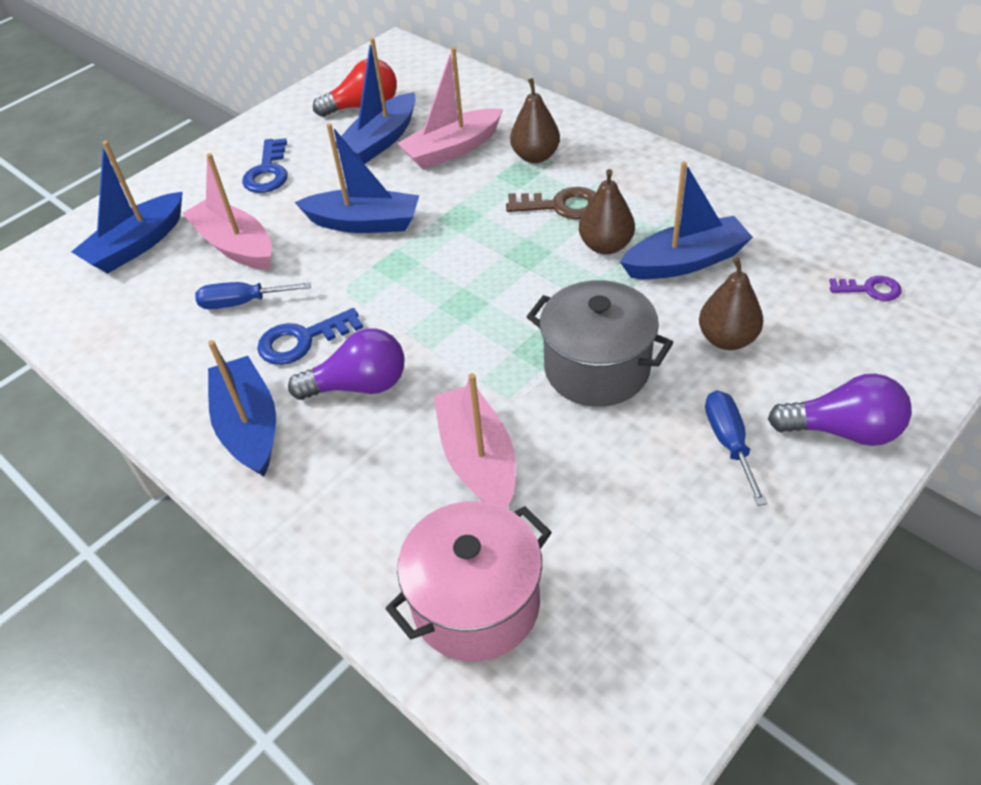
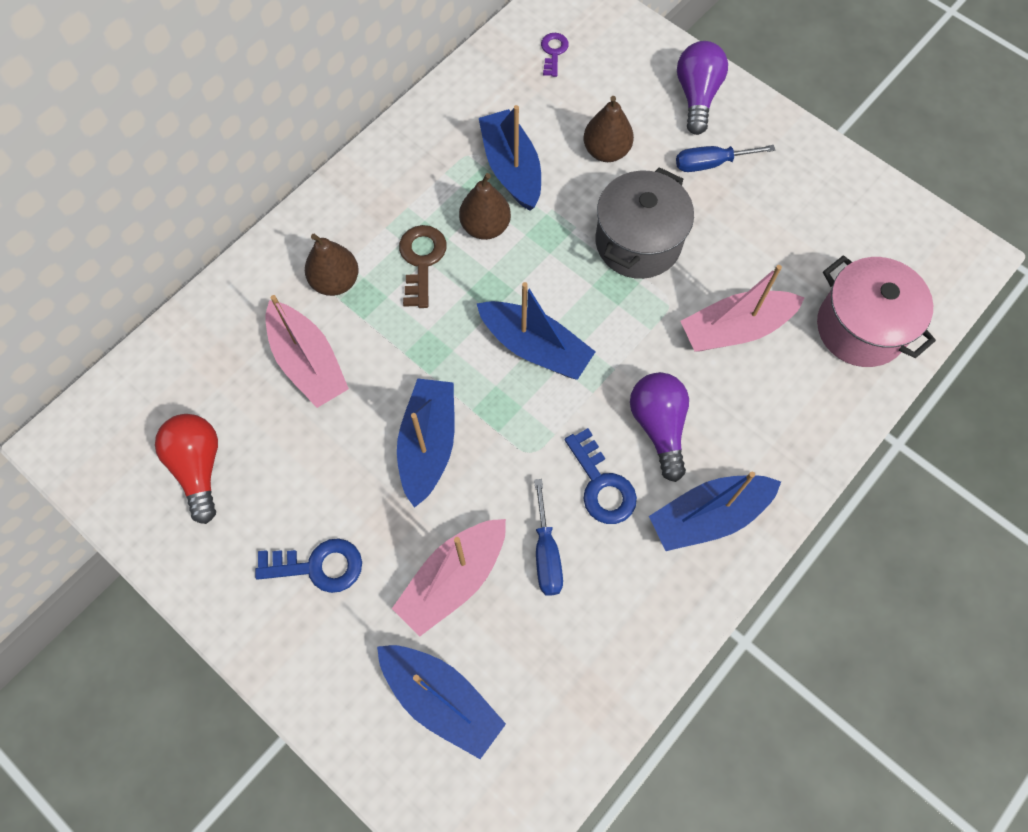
camera: 95 degrees left, 20 degrees up
(381, 140) = (276, 440): blue boat -> blue boat (535, 347)

